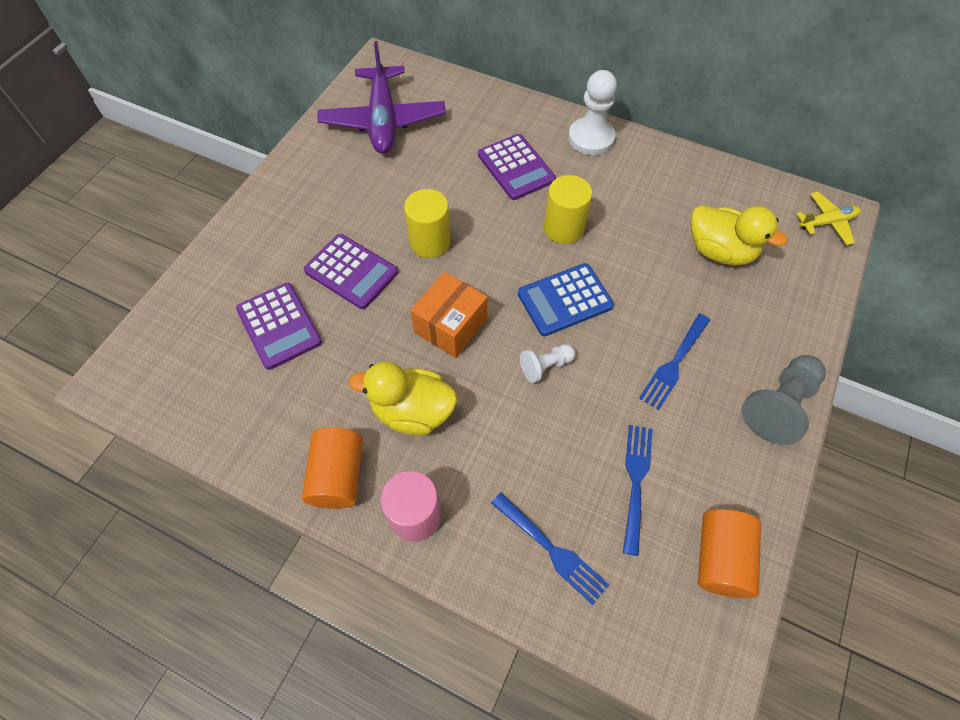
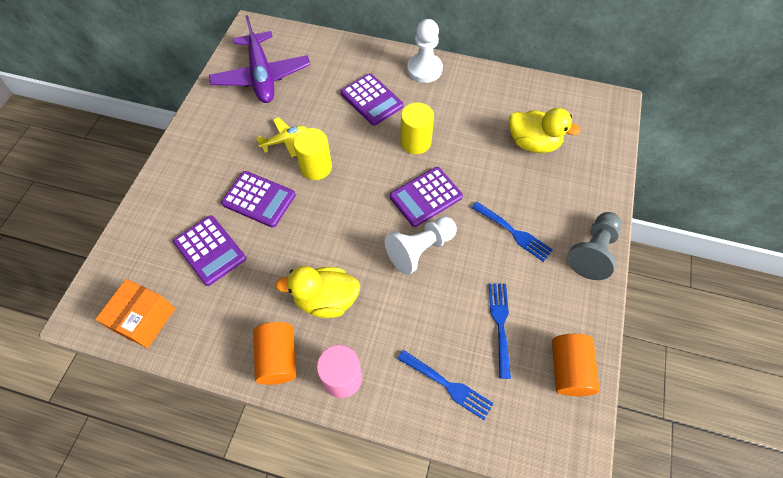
camera: 10 degrees left, 0 degrees up
(451, 326) = (343, 230): orange box -> orange box (144, 319)
(545, 366) = (420, 249): white pawn -> white pawn, size x1.74
(565, 300) = (426, 197): blue calculator -> purple calculator
(674, 363) = (513, 232): blue fork -> blue fork turned 75 degrees counterclockwise
(827, 222) = (606, 111): yellow plane -> yellow plane (285, 140)

